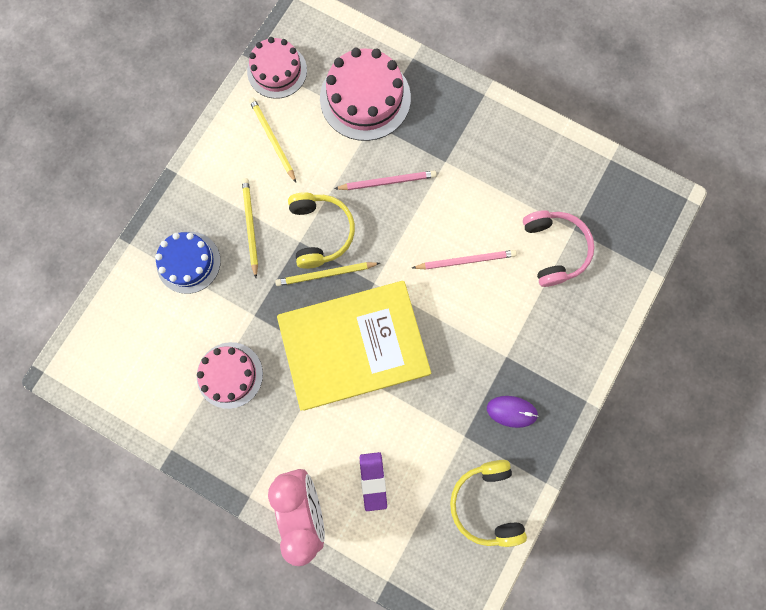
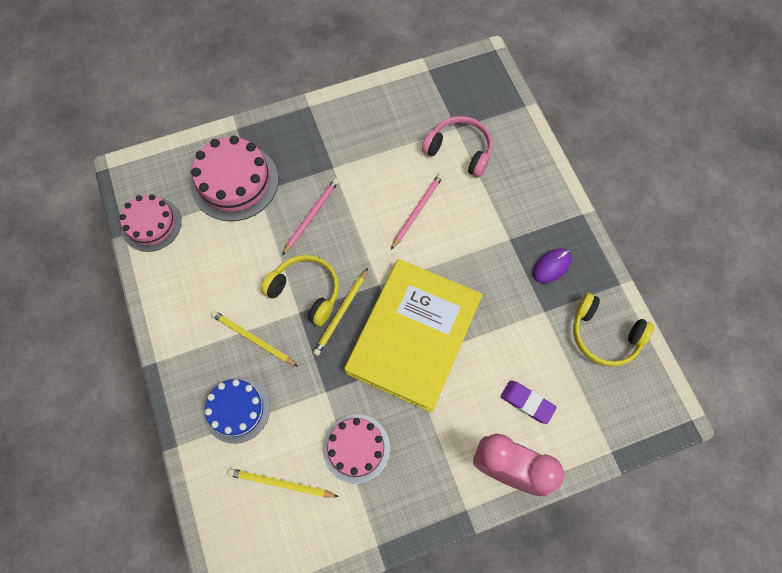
camera: 50 degrees left, 10 degrees down
(272, 140) = (201, 269): yellow pencil -> yellow pencil (281, 484)

